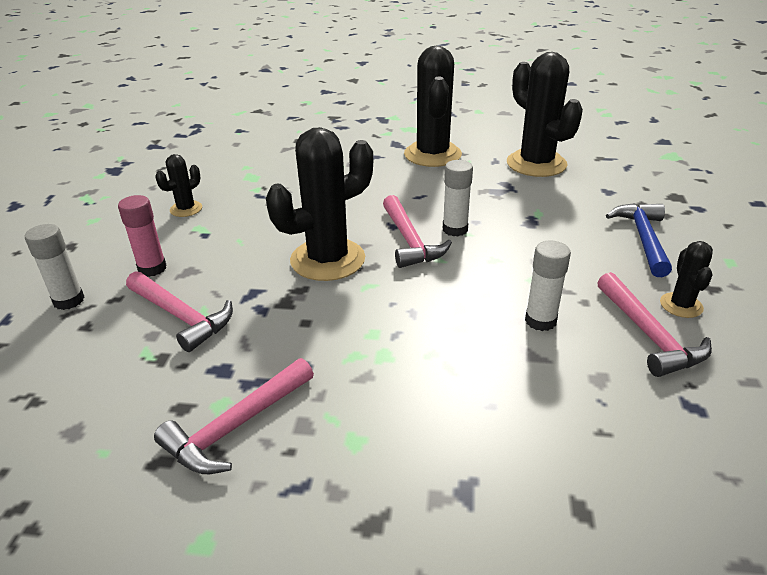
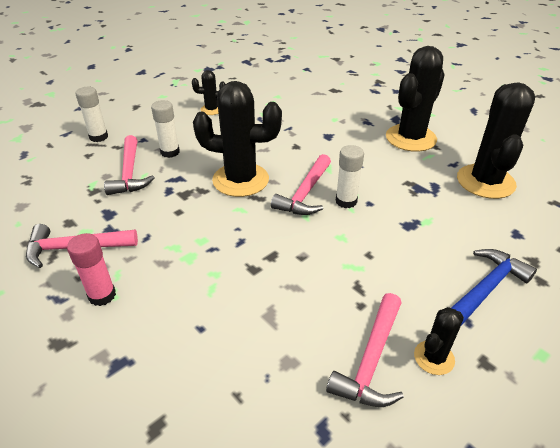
camera: 40 degrees right, 5 degrees up
(152, 268) = (152, 138): pink glue stick -> pink glue stick (102, 295)
(540, 321) = (309, 298): white glue stick -> white glue stick (170, 152)

